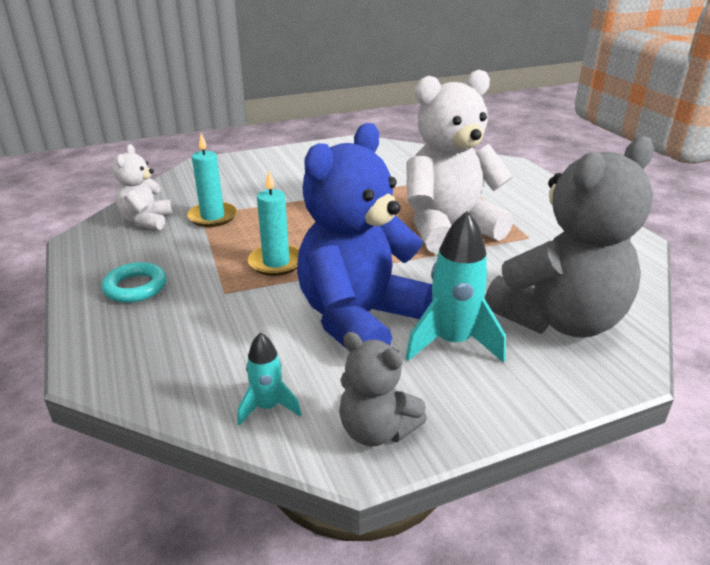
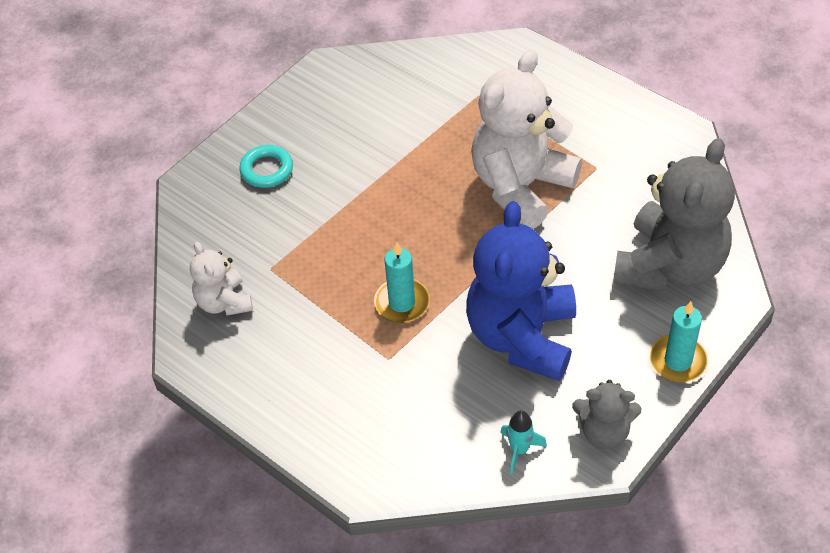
camera: 25 degrees left, 20 degrees up
(135, 287) = (306, 389): turquoise ring -> turquoise ring (267, 170)
(212, 217) = (285, 267): turquoise candle -> turquoise candle (678, 361)
(452, 342) = (606, 328): turquoise rocket -> none

